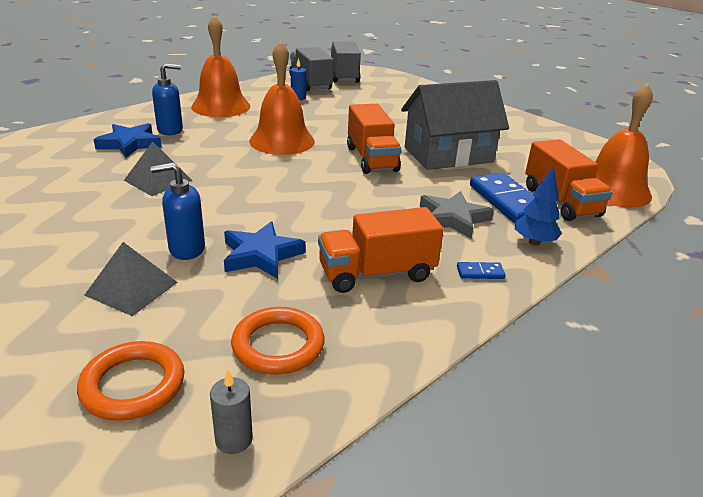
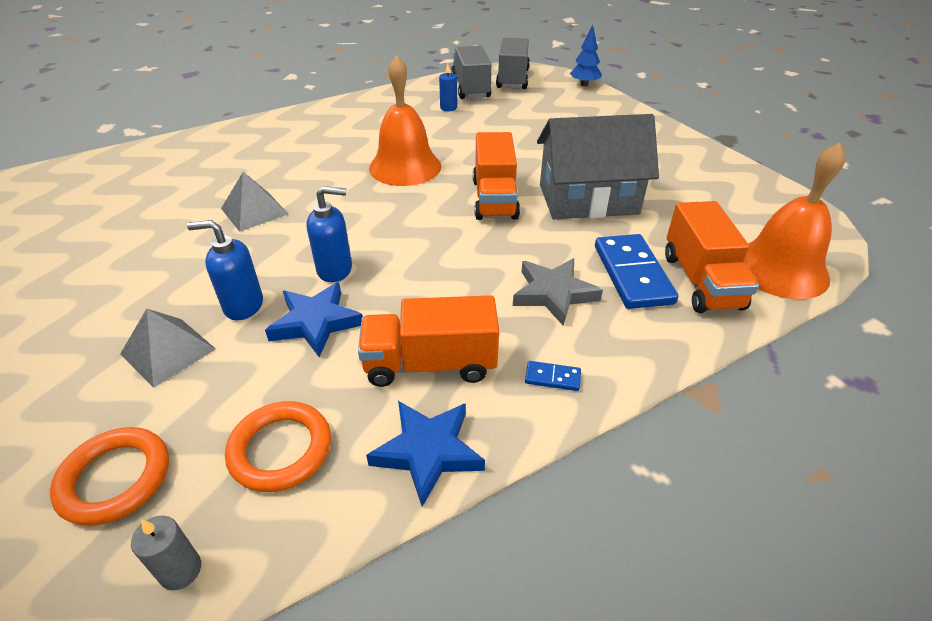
camera: 15 degrees right, 10 degrees up
(130, 144) = (247, 161): blue star -> blue star (428, 452)
(170, 130) = (295, 145): blue soap dispenser -> blue soap dispenser (335, 270)
(221, 106) = (360, 116): orange bell -> none
(534, 242) = (640, 340): blue tree -> blue tree (584, 84)

